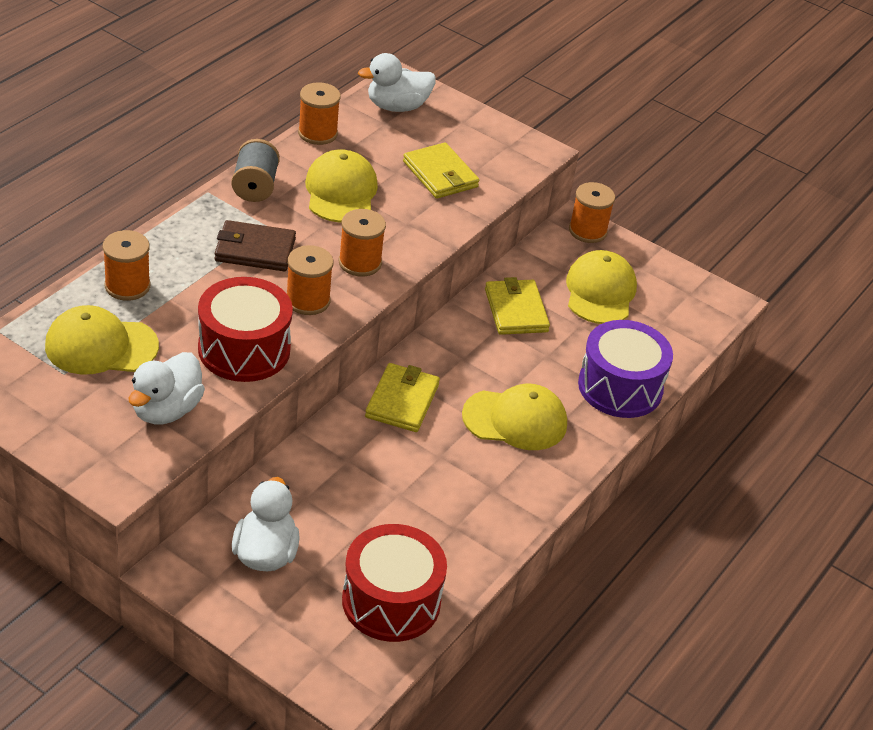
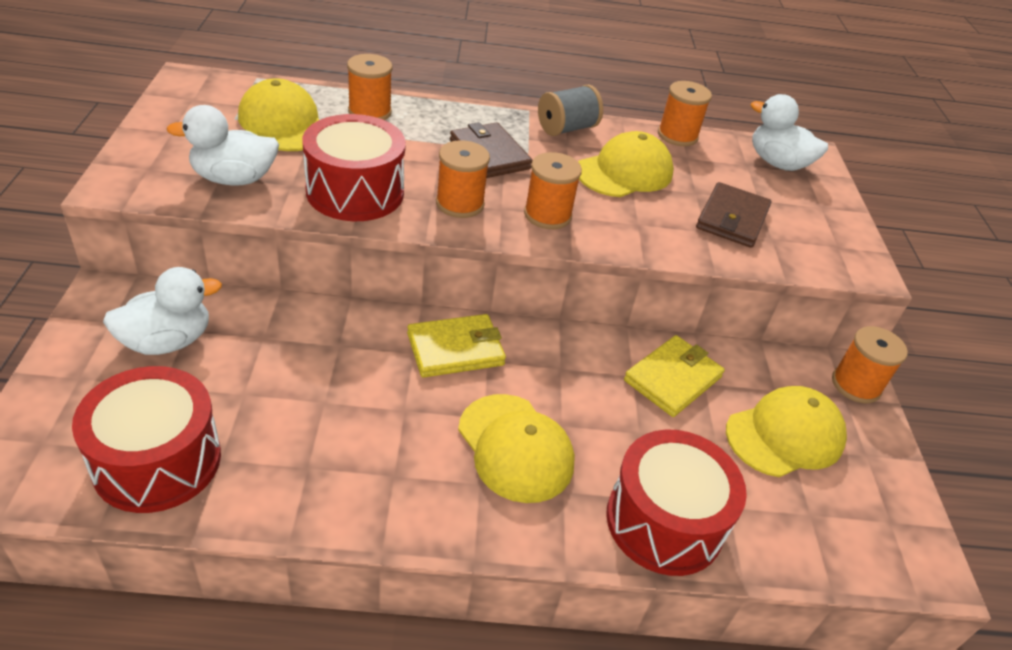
camera: 55 degrees right, 0 degrees up
(440, 174) = (732, 219): yellow wallet -> brown wallet
(620, 387) = (664, 521): purple drum -> red drum

